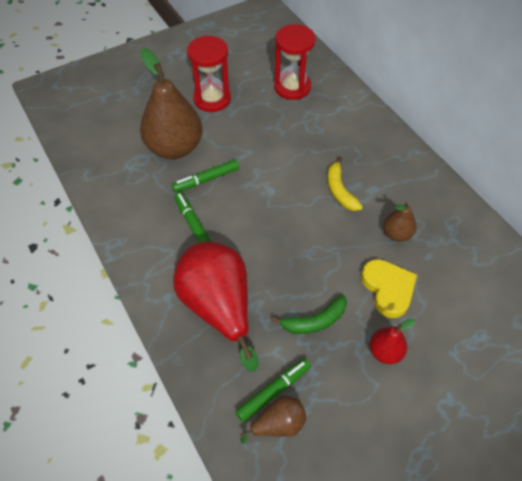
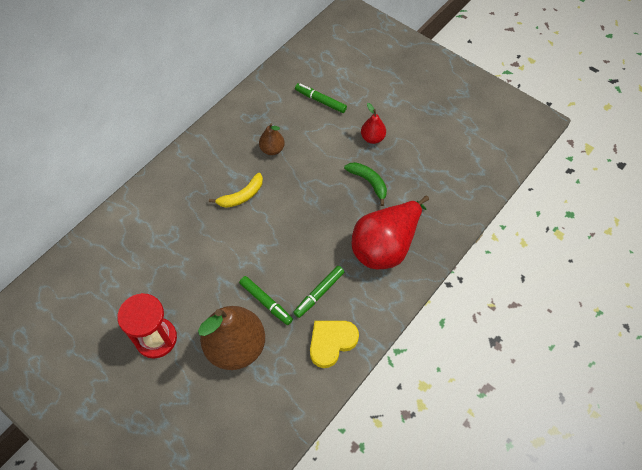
camera: 110 degrees left, 5 degrees up
(273, 391) = (430, 192): green marker -> green marker (320, 101)
(278, 424) = (450, 183): brown pear -> none
(292, 87) = (119, 268): red hourglass -> none
(388, 289) = (323, 145): yellow heart -> yellow heart (331, 342)

